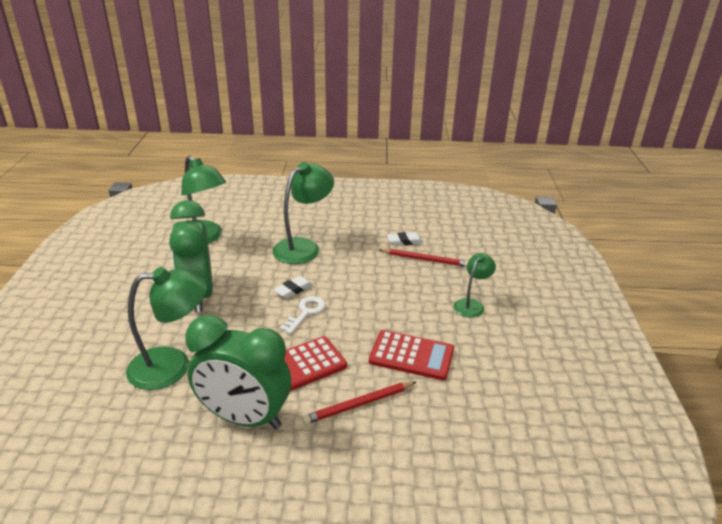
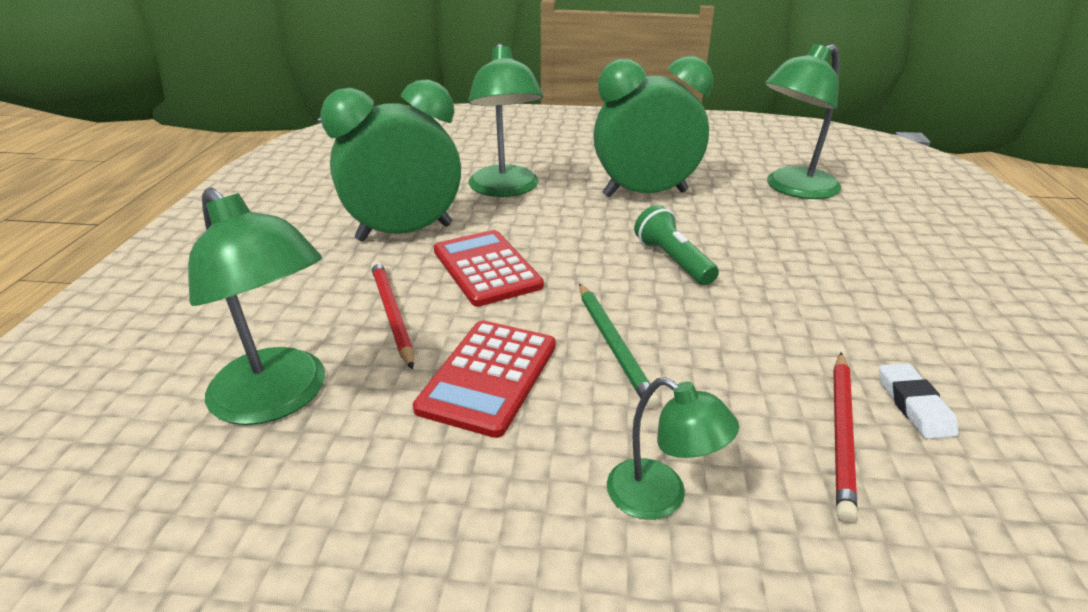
camera: 95 degrees right, 0 degrees up
(244, 418) = (405, 232): green clock -> green clock turned 45 degrees clockwise
(293, 290) = (672, 261): white eraser -> green flashlight
(303, 247) = (811, 269): green lamp -> green lamp (279, 399)
(306, 312) = (612, 272): white key -> none
(378, 313) = (613, 345): none -> green pencil

